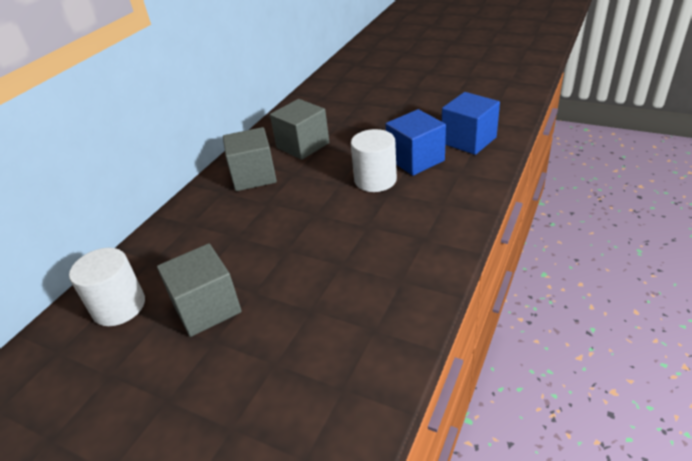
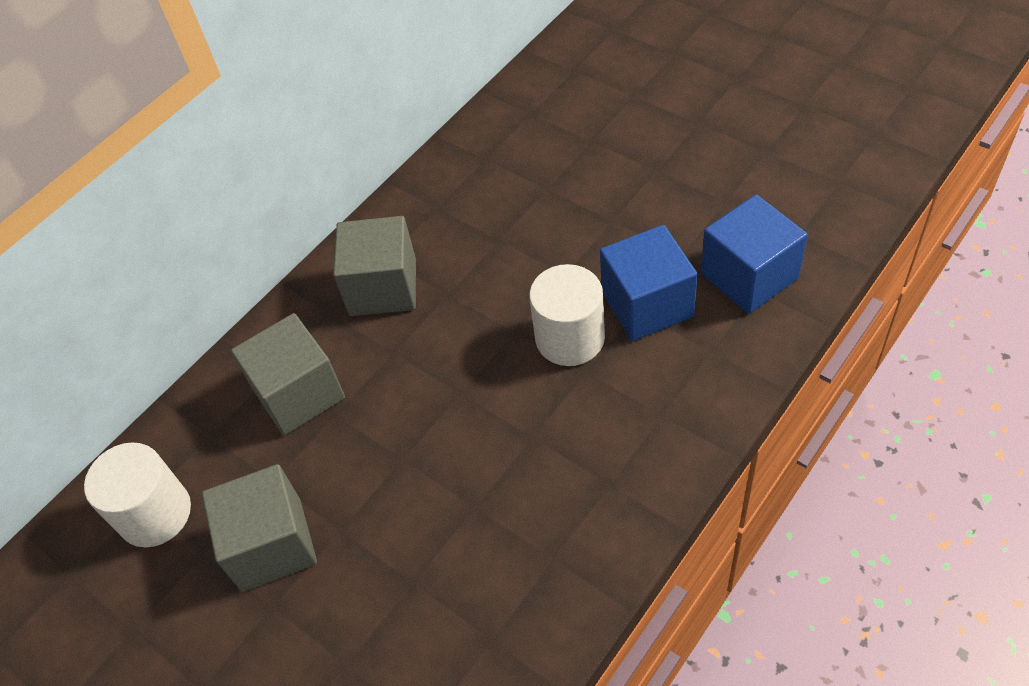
camera: 15 degrees right, 15 degrees up
(303, 145) = (474, 230): grey cube -> grey cube (298, 393)

